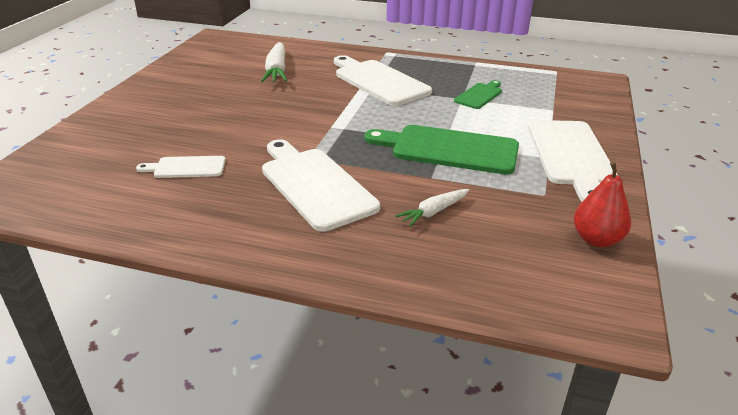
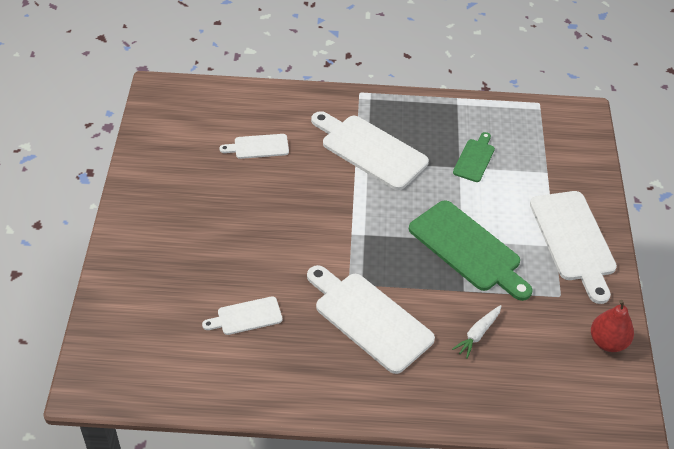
camera: 15 degrees left, 15 degrees up
(277, 70) = (258, 147): white carrot -> white cutting board
(449, 149) = (468, 249): green cutting board -> green cutting board turned 135 degrees counterclockwise

